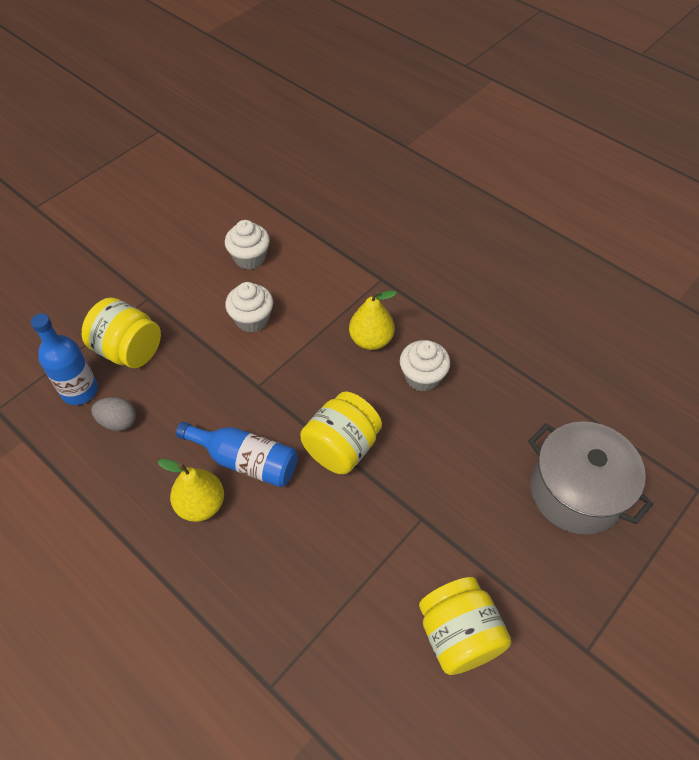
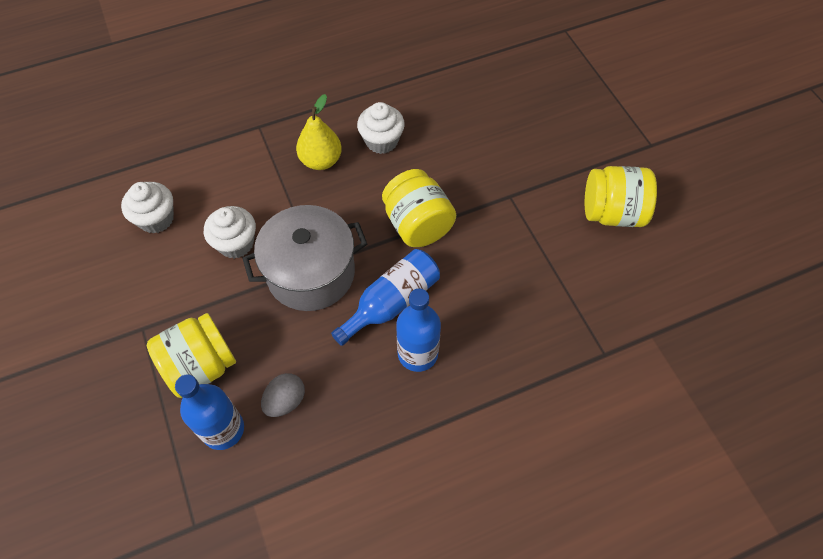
camera: 65 degrees left, 5 degrees up
(201, 505) = (417, 353): yellow pear -> blue bottle
(576, 491) = (534, 94): grey pot -> grey pot (311, 273)

